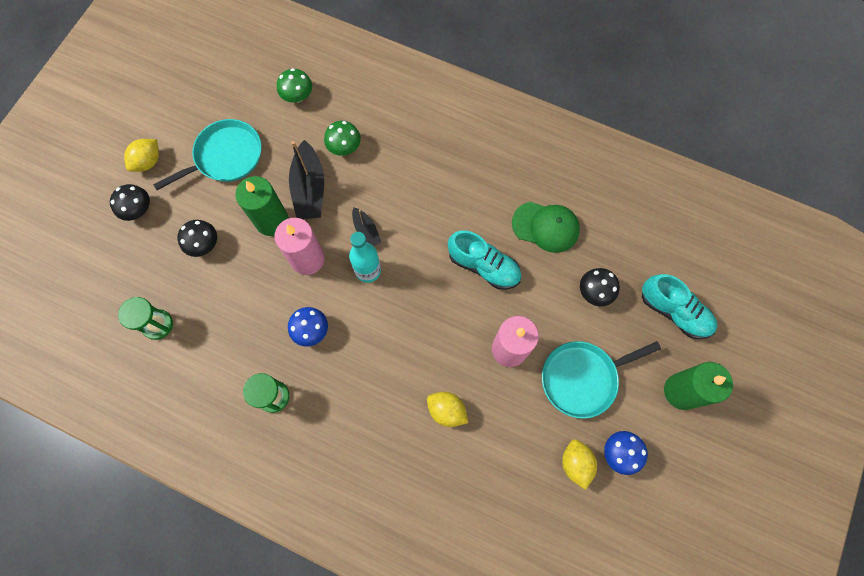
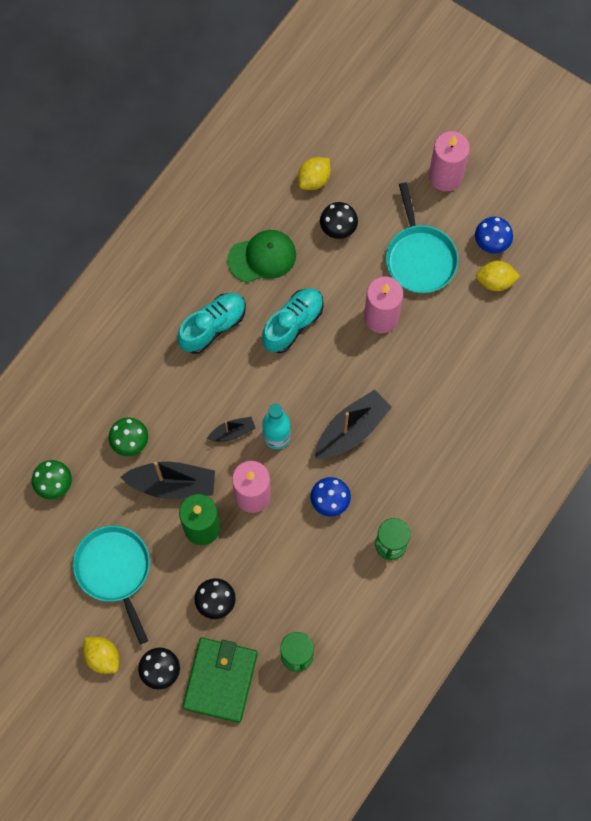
camera: 80 degrees left, 0 degrees up
(131, 261) = (220, 680): none -> green wallet
(386, 339) = (351, 430): none -> black boat
(446, 410) = (430, 384): yellow lemon -> yellow lemon (314, 179)
(546, 227) = (262, 257): green cap -> green cap turned 45 degrees clockwise
(674, 311) = (370, 162): turquoise shoe -> turquoise shoe (213, 326)
(681, 391) = (445, 176): green candle -> pink candle

